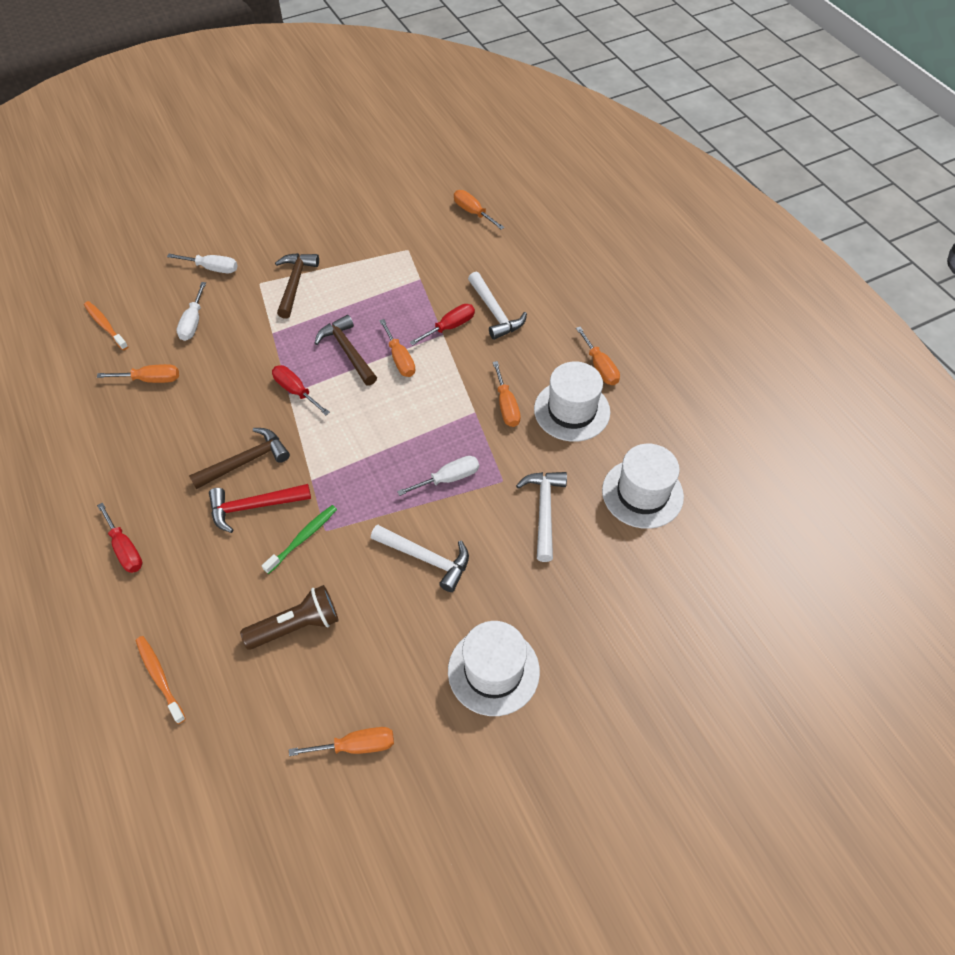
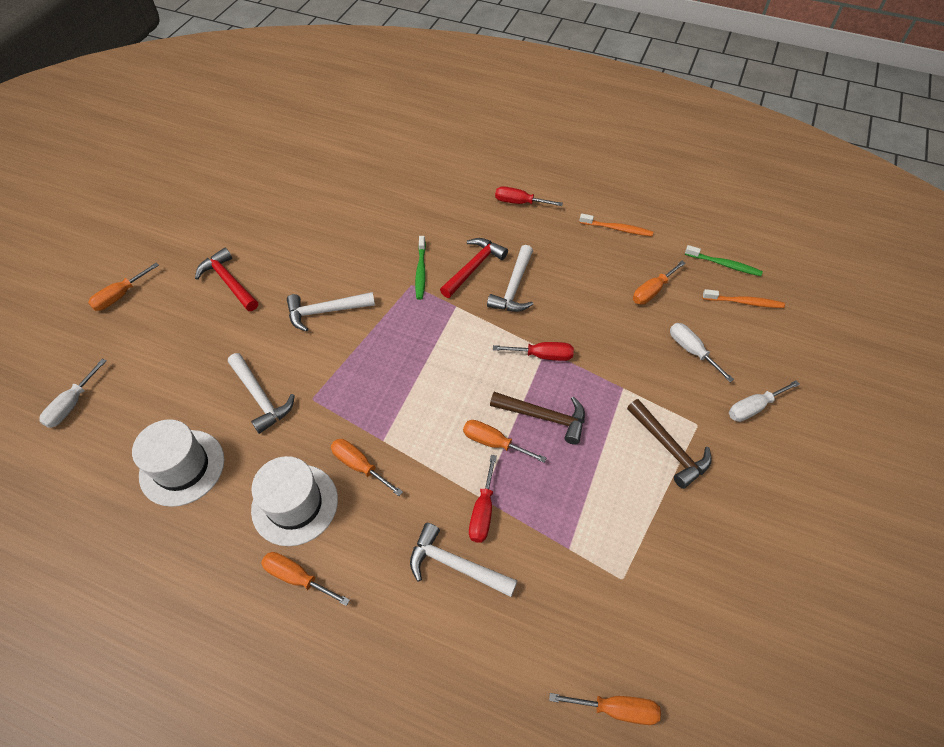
camera: 140 degrees right, 0 degrees up
(68, 360) = (724, 264): none -> green toothbrush
(160, 677) = (423, 171): orange toothbrush -> orange toothbrush (617, 229)
(246, 461) = (514, 288): brown hammer -> white hammer
(296, 626) = (374, 231): brown flashlight -> none
(356, 746) = (285, 207): orange screwdriver -> orange screwdriver (120, 296)
(449, 478) = (356, 372): white screwdriver -> white screwdriver (72, 404)
(493, 671) = (228, 281): white hat -> red hammer

